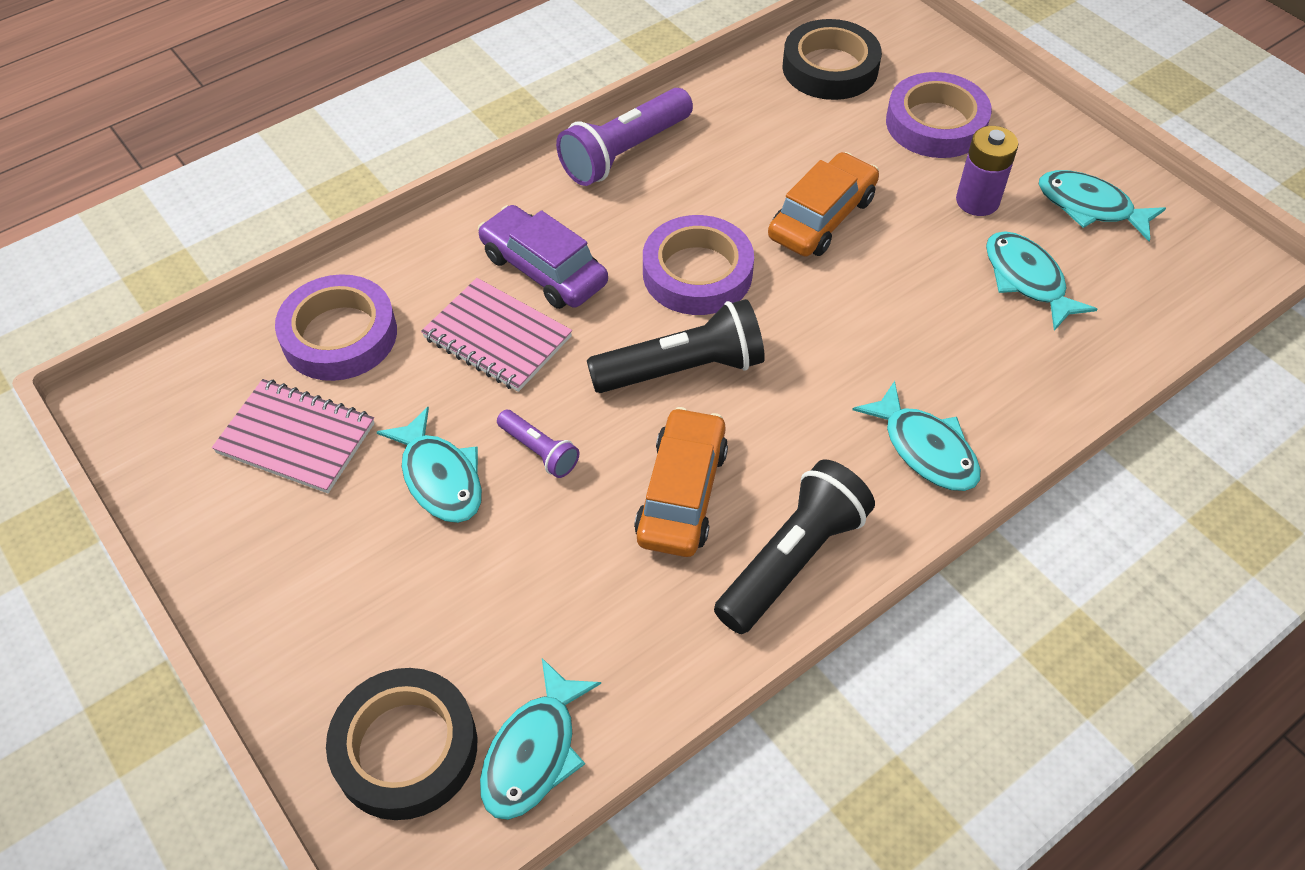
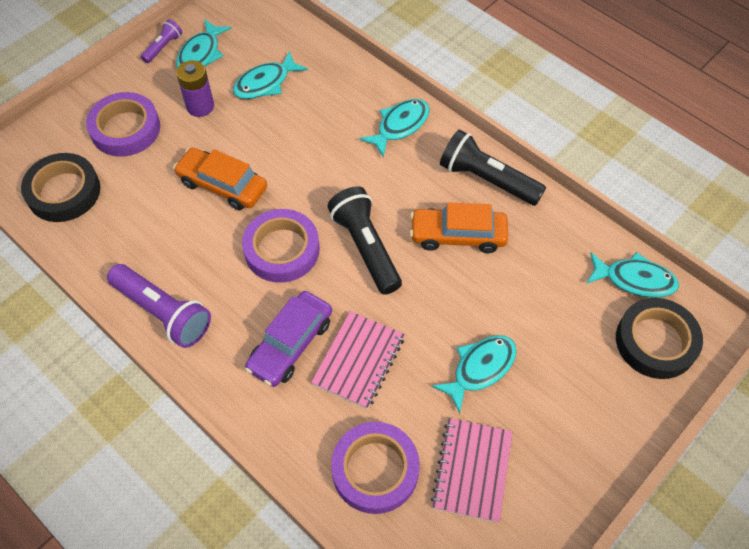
camera: 100 degrees left, 5 degrees up
(539, 451) = (446, 315): purple flashlight -> purple flashlight (163, 47)

